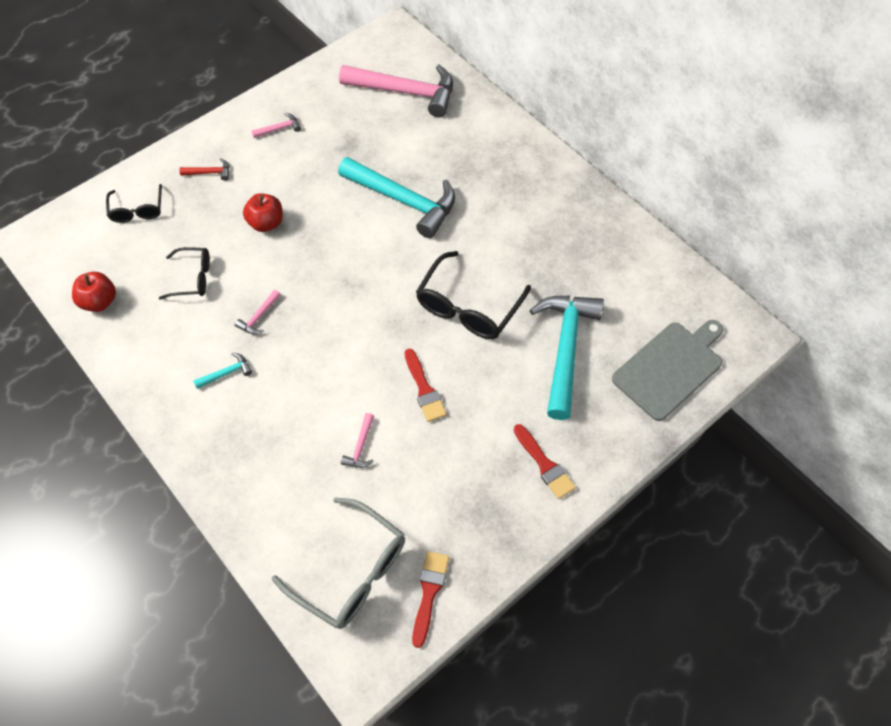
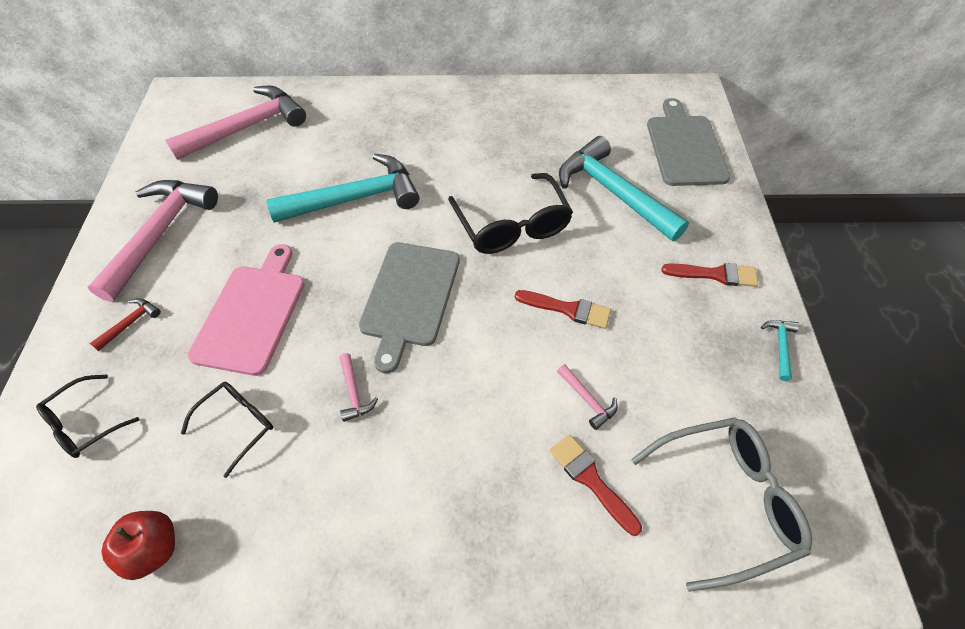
camera: 50 degrees left, 5 degrees down
(137, 210) = (84, 424): black glasses -> black glasses turned 105 degrees clockwise
(226, 373) = (390, 469): turquoise hammer -> turquoise hammer (780, 346)
(266, 223) = (252, 314): red apple -> pink cutting board
(279, 129) = (160, 234): pink hammer -> pink hammer, size x2.48
(351, 293) = (409, 297): none -> grey cutting board
(429, 592) = (792, 445): red brush -> red brush (591, 480)

